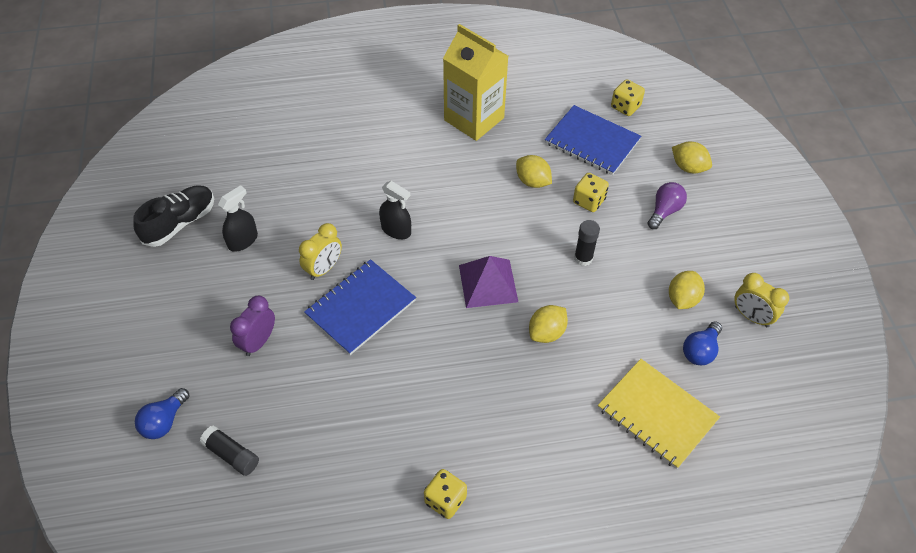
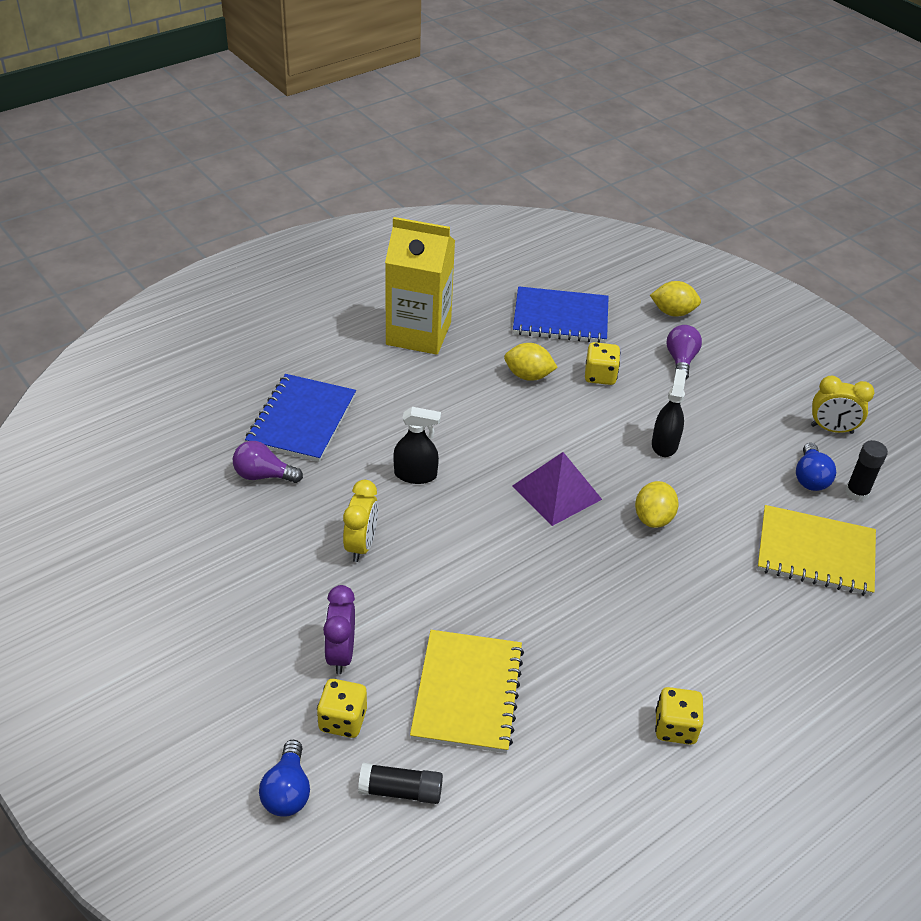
camera: 30 degrees left, 10 degrees down
(180, 223) = (140, 560): black shoe -> none
(243, 240) = (238, 551): black spray bottle -> black spray bottle (664, 444)
(294, 191) = (263, 475): none -> purple light bulb
(320, 407) = (467, 692): none -> yellow notebook
(360, 308) = (435, 570): blue notebook -> blue notebook (302, 420)
(583, 258) = (635, 432): black glue stick -> black glue stick (857, 492)
(625, 107) = (569, 274): yellow dice -> yellow dice (343, 720)
(682, 299) = (758, 436): yellow lemon -> none

